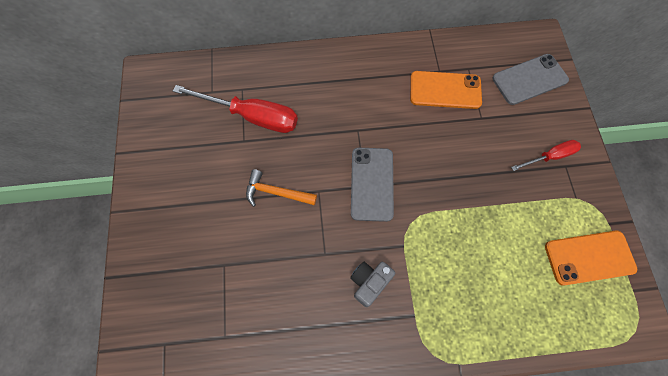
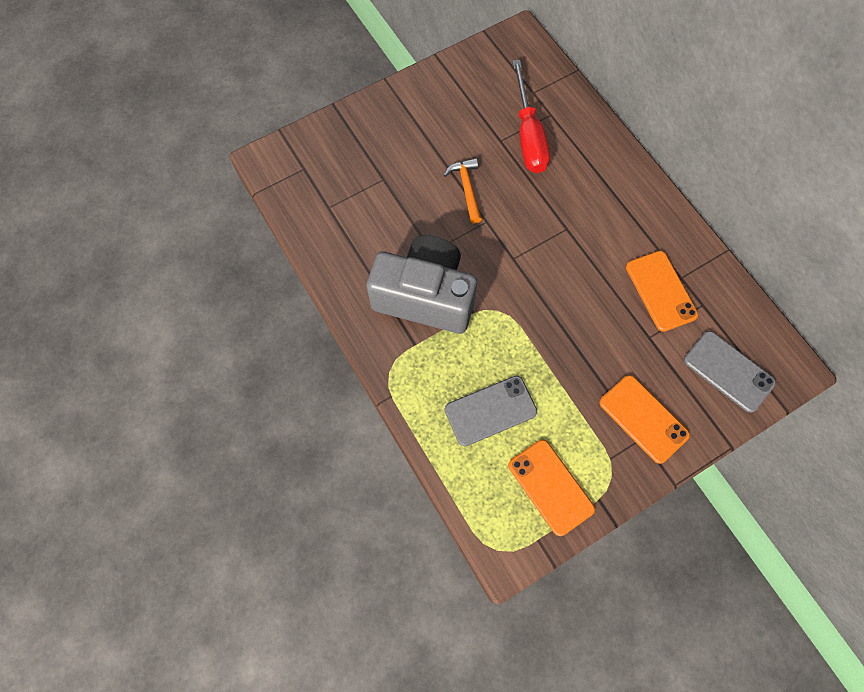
camera: 65 degrees right, 0 degrees up
(369, 282) = (425, 296): grey camera -> grey camera, size x2.39
(372, 184) = (518, 262): grey phone -> grey phone (490, 411)
(549, 156) = (643, 418): red screwdriver -> orange phone

